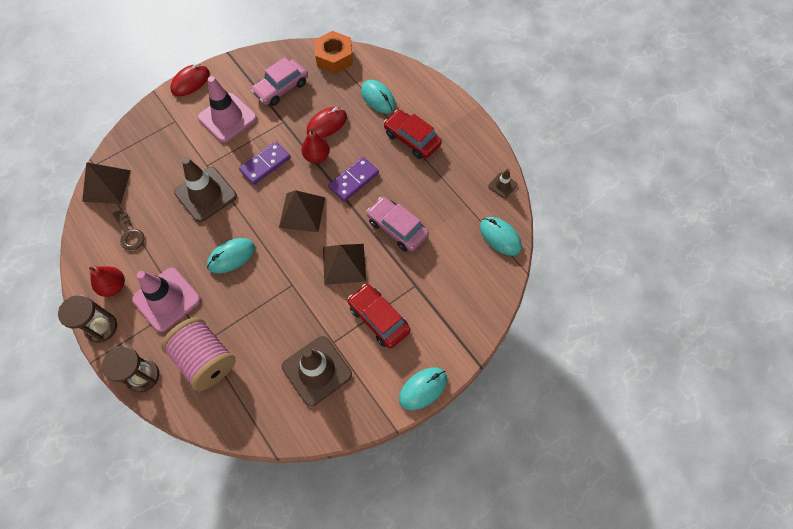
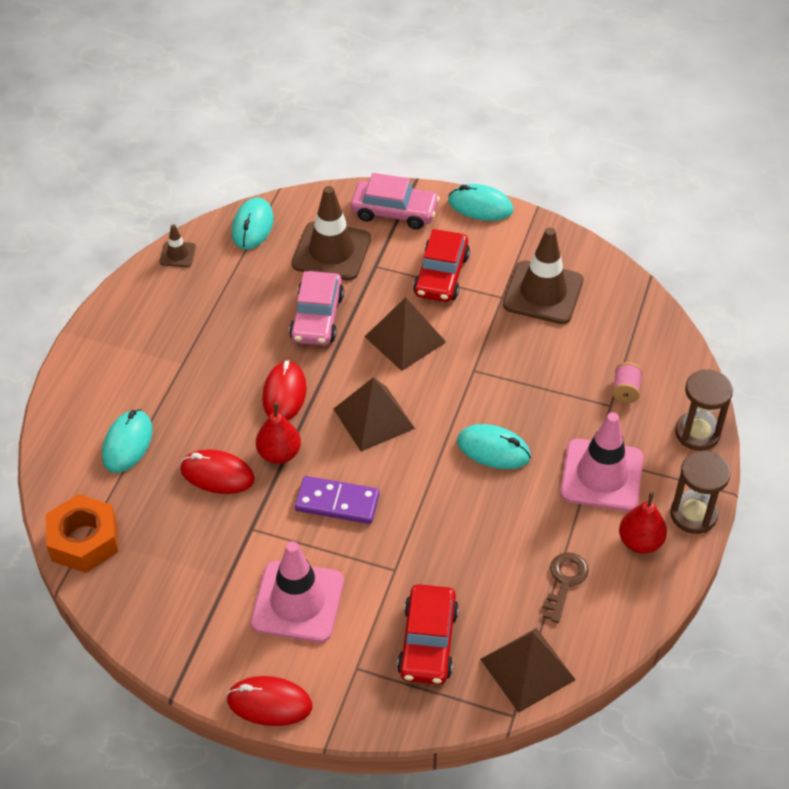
camera: 125 degrees left, 15 degrees down
(205, 194) = (437, 538): brown traffic cone -> brown traffic cone (331, 251)
(205, 359) = (625, 391): pink spool -> pink spool, size x0.42
(281, 88) = (192, 571): pink car -> pink car (394, 212)
(354, 180) = (284, 394): purple domino -> red mouse
(412, 139) = (172, 371): red car -> red car (428, 642)

